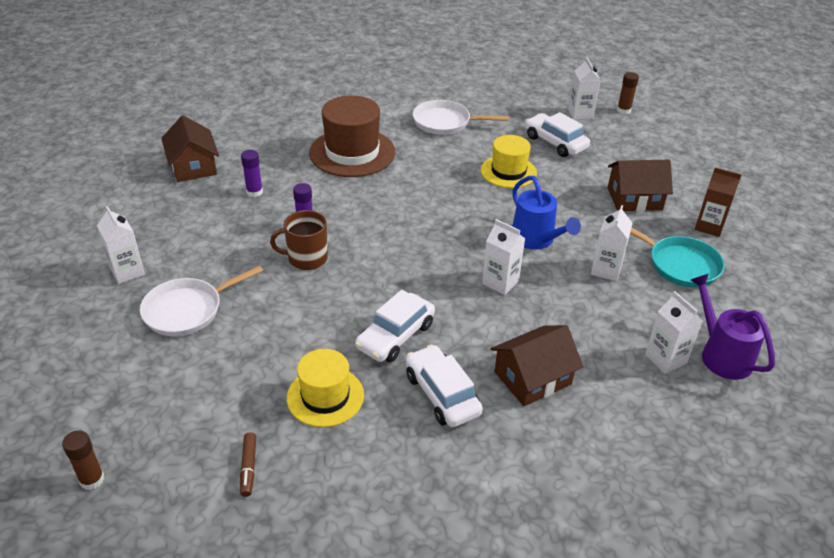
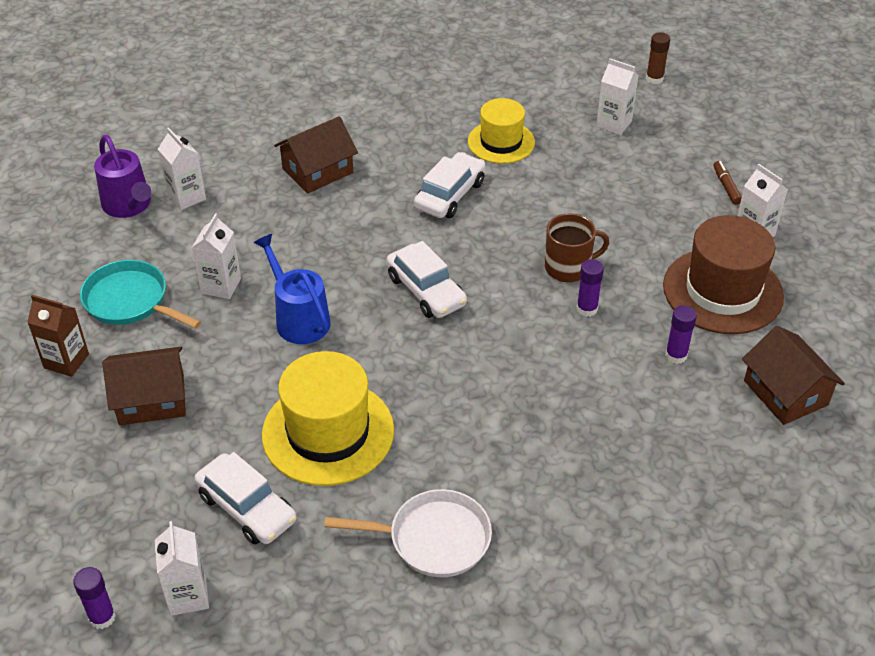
camera: 175 degrees right, 5 degrees up
(188, 310) = (664, 201): white pan -> none
(248, 468) = (543, 93): brown marker -> brown marker (726, 186)
(352, 152) = (569, 446): brown hat -> brown hat (722, 291)
(442, 394) = (399, 152): white car -> white car (426, 291)
(500, 282) = (345, 259): white carton -> white carton (614, 124)
(508, 171) = (328, 432): yellow hat -> yellow hat, size x1.57
(623, 110) = (102, 617): brown glue stick -> purple glue stick

